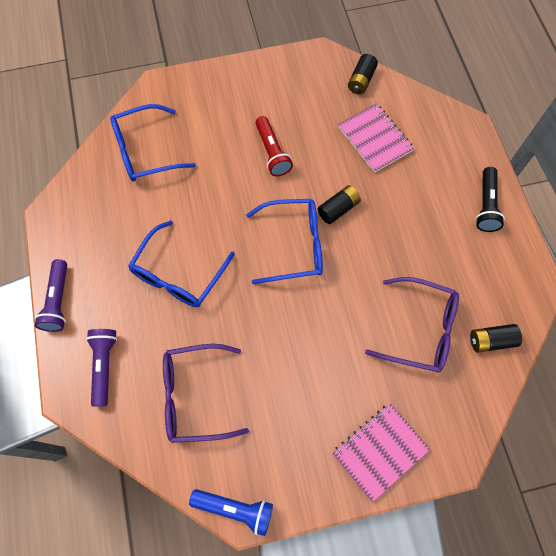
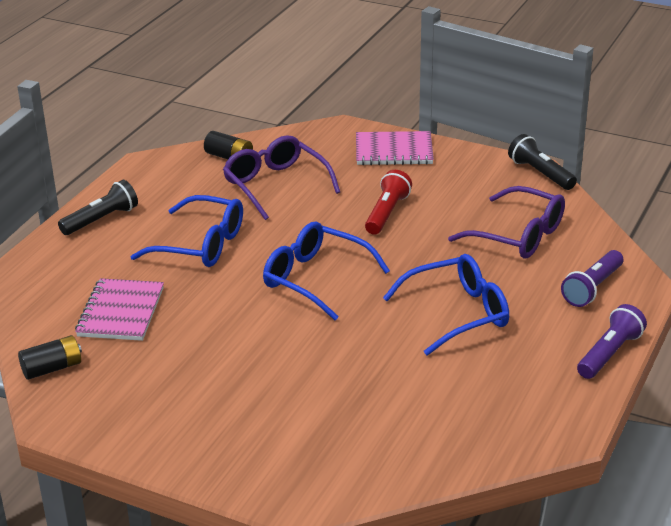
camera: 140 degrees left, 35 degrees down
(145, 151) = (391, 436): blue glasses -> blue glasses (201, 245)
(235, 509) = (540, 174): blue flashlight -> black flashlight
(272, 152) = (243, 357): red flashlight -> red flashlight (387, 213)
(338, 209) = (237, 282): black battery -> none

